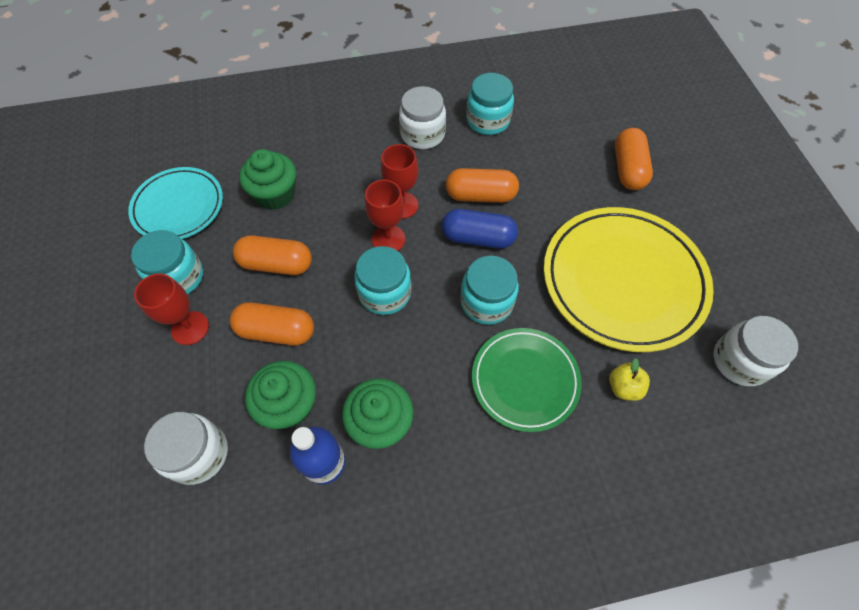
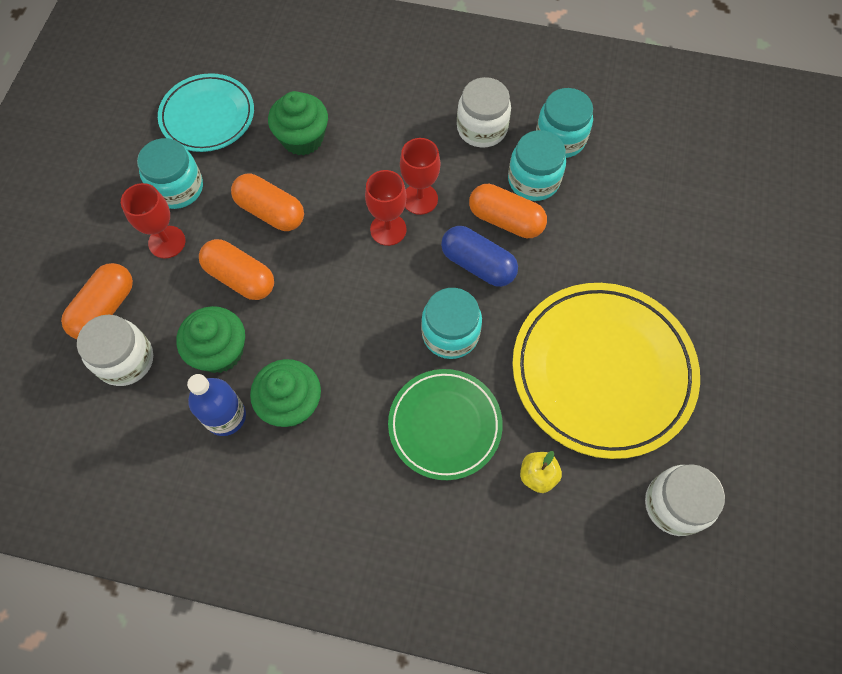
camera: 25 degrees right, 5 degrees up
(385, 293) = (357, 283): turquoise jar -> turquoise jar (533, 180)
(628, 169) = (683, 253): orange capsule -> orange capsule (105, 309)

